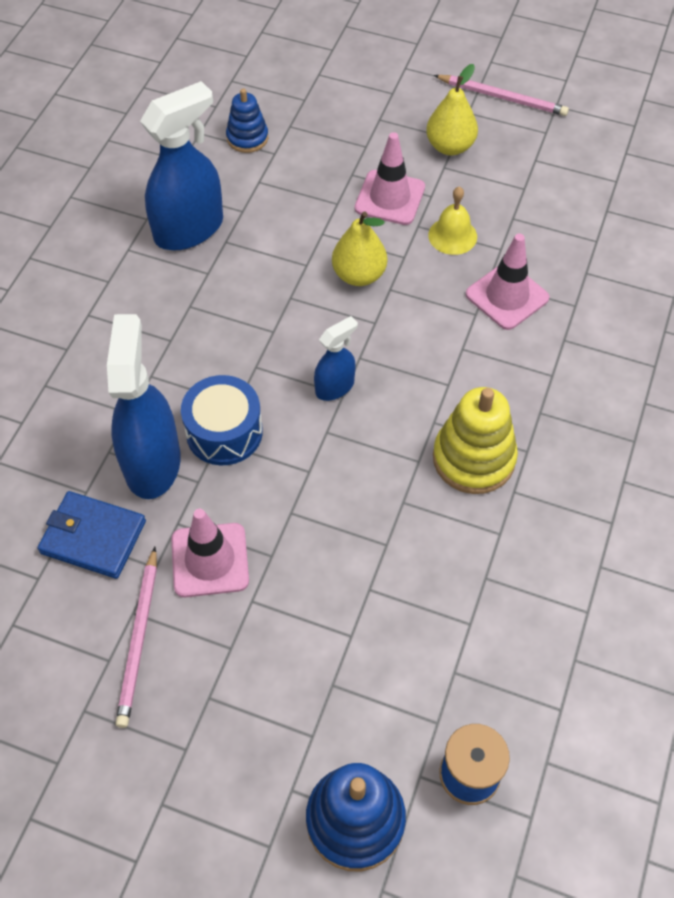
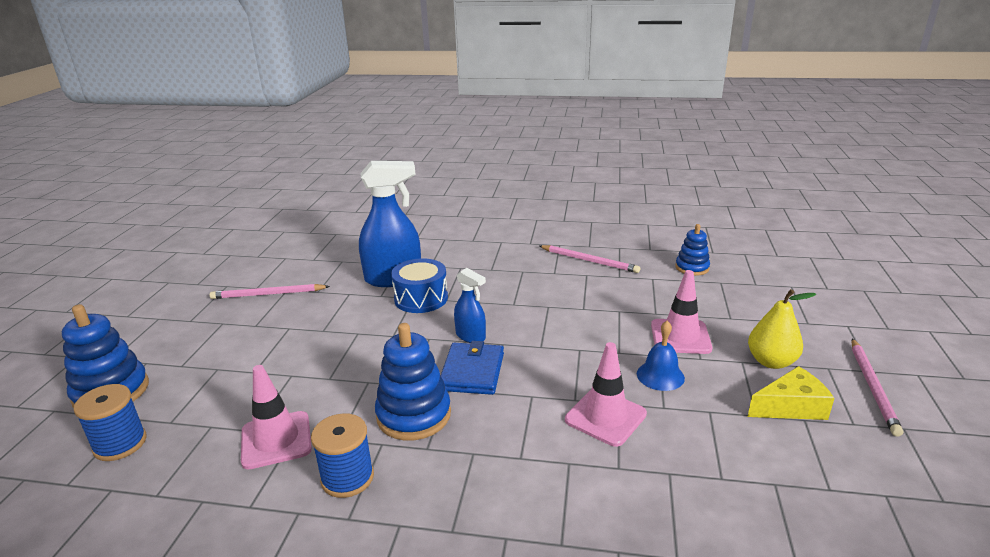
camera: 80 degrees right, 30 degrees down
(93, 537) = (339, 270): blue wallet -> blue wallet (472, 372)
(189, 229) = (589, 261): blue spray bottle -> pink pencil
(210, 560) = (321, 308): pink traffic cone -> pink traffic cone (276, 440)
(359, 275) = (586, 332): yellow pear -> none
(452, 236) = (660, 375): yellow bell -> blue bell
(473, 458) = (414, 415): yellow stacking toy -> blue stacking toy
(518, 161) = (791, 407): none -> yellow cheese
(560, 523) = (347, 478): none -> blue spool

